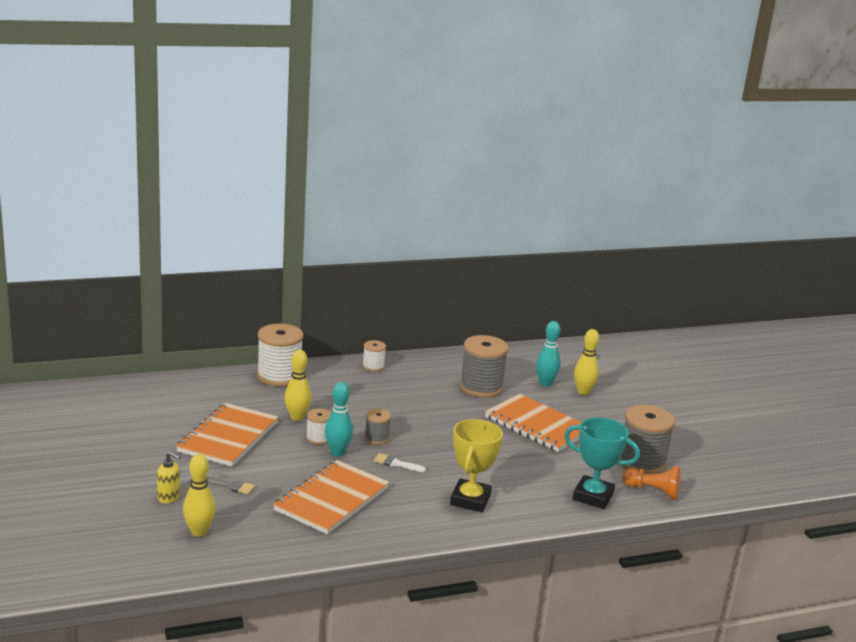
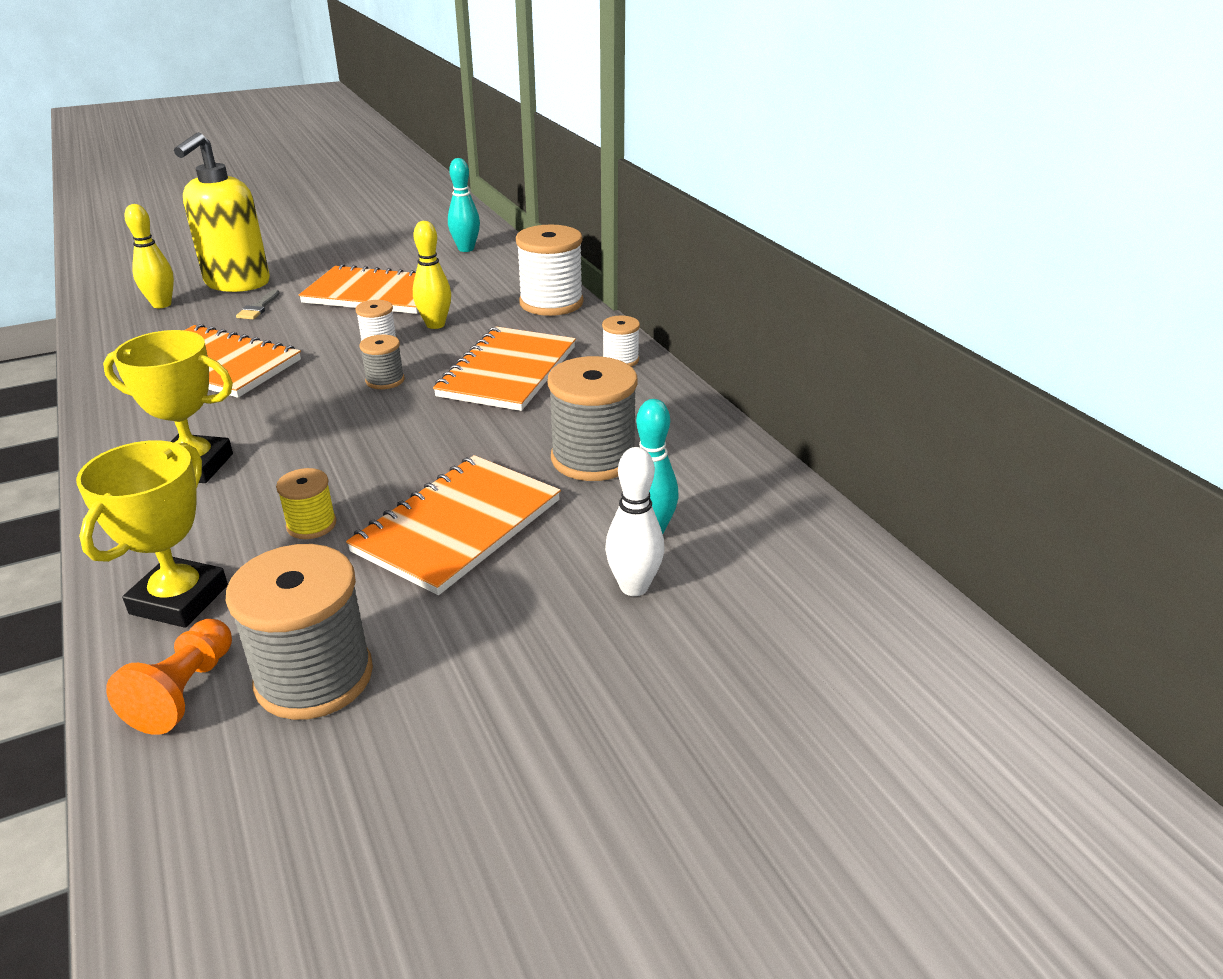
camera: 85 degrees right, 10 degrees up
(169, 497) = (237, 283): yellow soap dispenser -> yellow soap dispenser, size x2.41
(337, 452) = (341, 358): turquoise bowling pin -> turquoise bowling pin (466, 249)
(377, 399) = (508, 372): none -> orange notebook
(396, 463) = (310, 400): white brush -> none
(533, 463) = (311, 525): none -> yellow spool
(583, 392) = (634, 587): yellow bowling pin -> white bowling pin
(593, 496) = (179, 599): turquoise trophy -> yellow trophy

